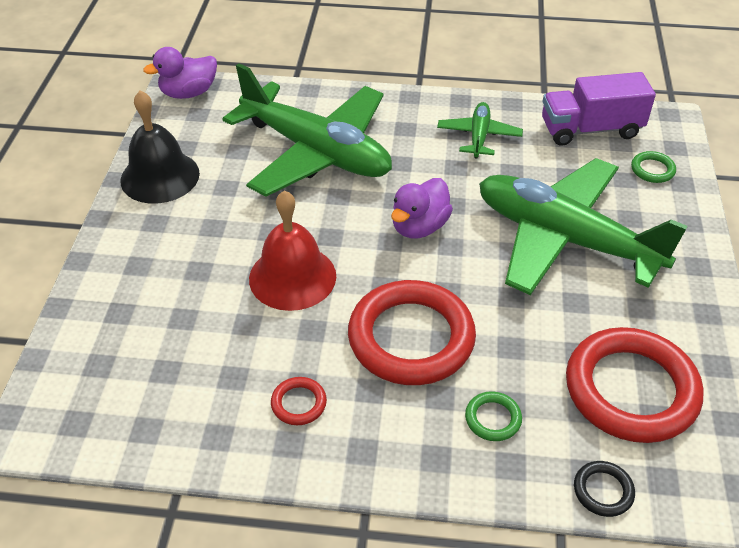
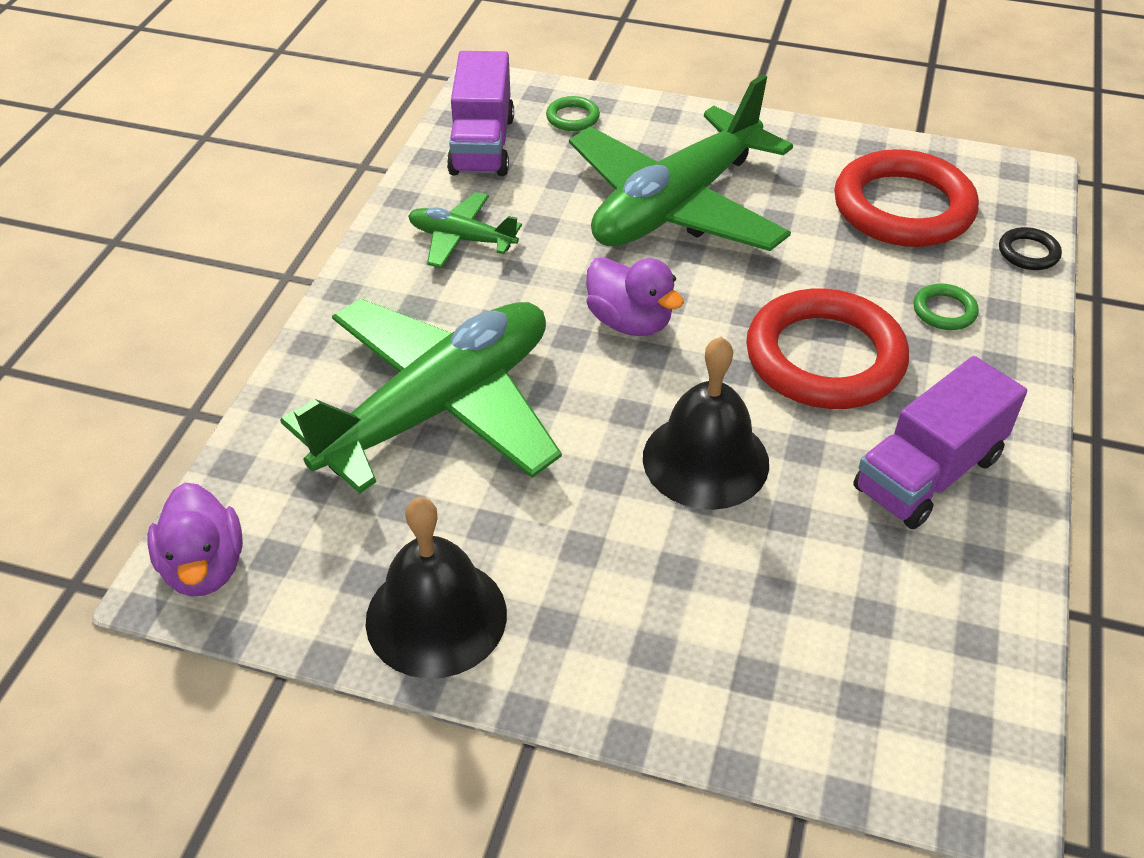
camera: 80 degrees left, 0 degrees up
(292, 277) = (705, 460): red bell -> black bell
(299, 403) = (928, 473): red ring -> purple truck

